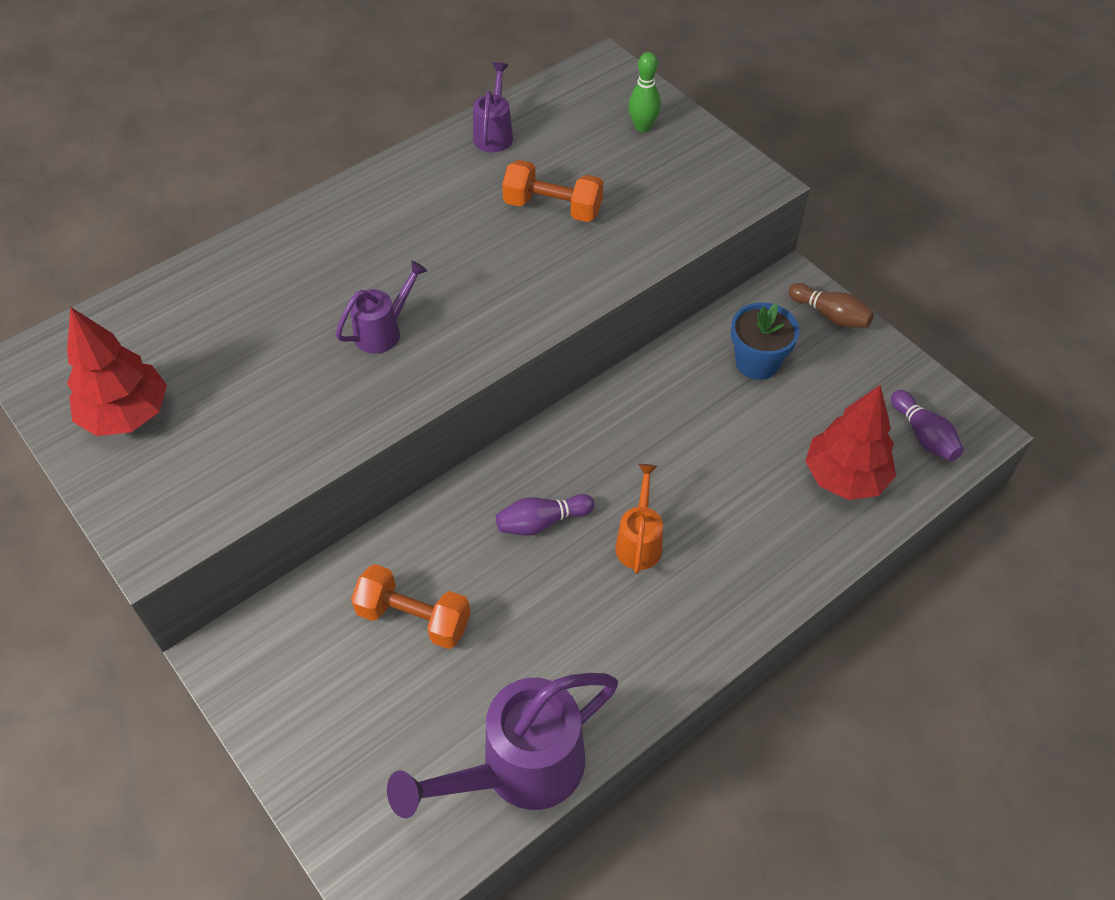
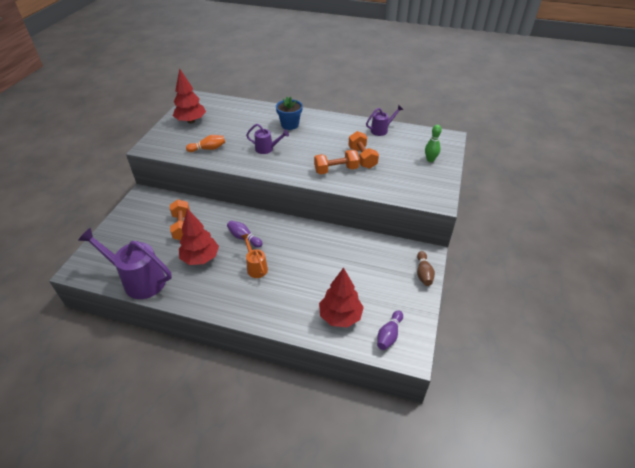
camera: 55 degrees right, 10 degrees down
(279, 431) = (208, 149): none -> orange bowling pin
(540, 625) = (200, 258): none -> red tree
(555, 263) = (336, 170): none -> orange dumbbell
(639, 542) = (256, 267): orange watering can -> orange watering can turned 90 degrees counterclockwise
(757, 362) = (373, 262): blue flower pot -> blue flower pot (290, 125)

